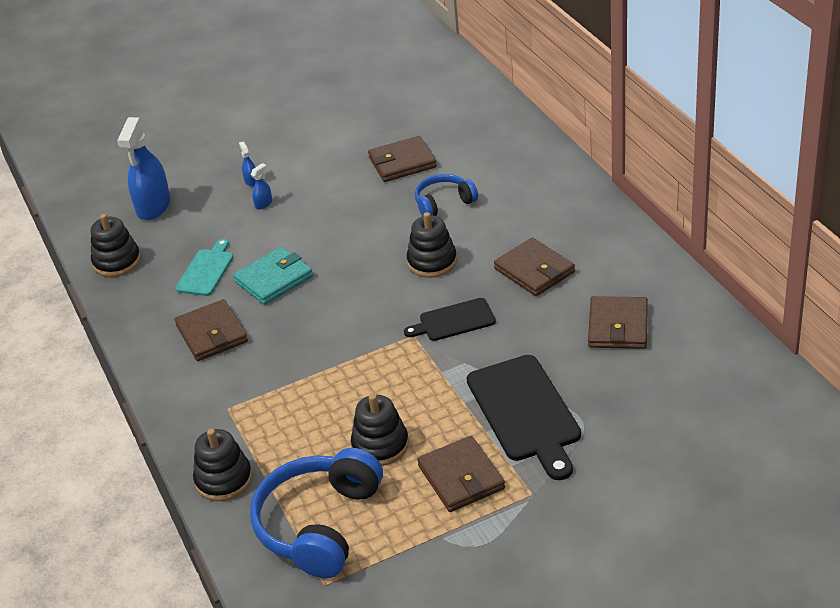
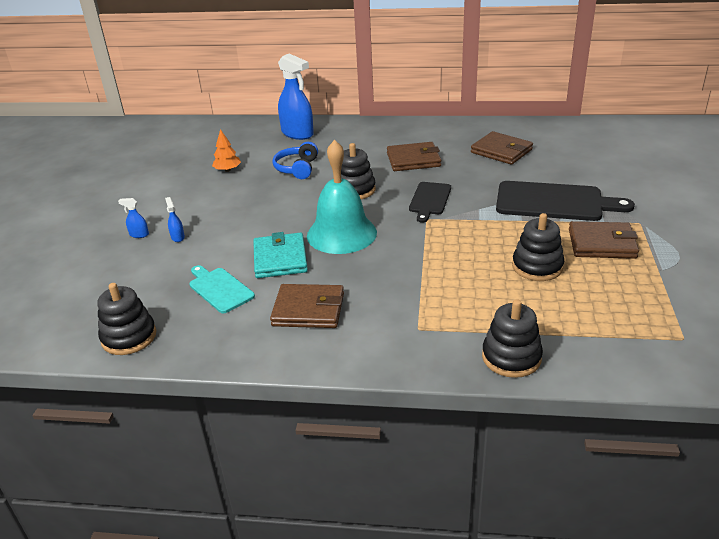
camera: 60 degrees left, 5 degrees down
(153, 207) = (85, 293): blue spray bottle -> blue spray bottle (297, 133)
(319, 524) = (608, 321): blue headphones -> none
(342, 294) = (341, 234): none -> turquoise bell
(402, 162) = (227, 170): brown wallet -> orange tree

